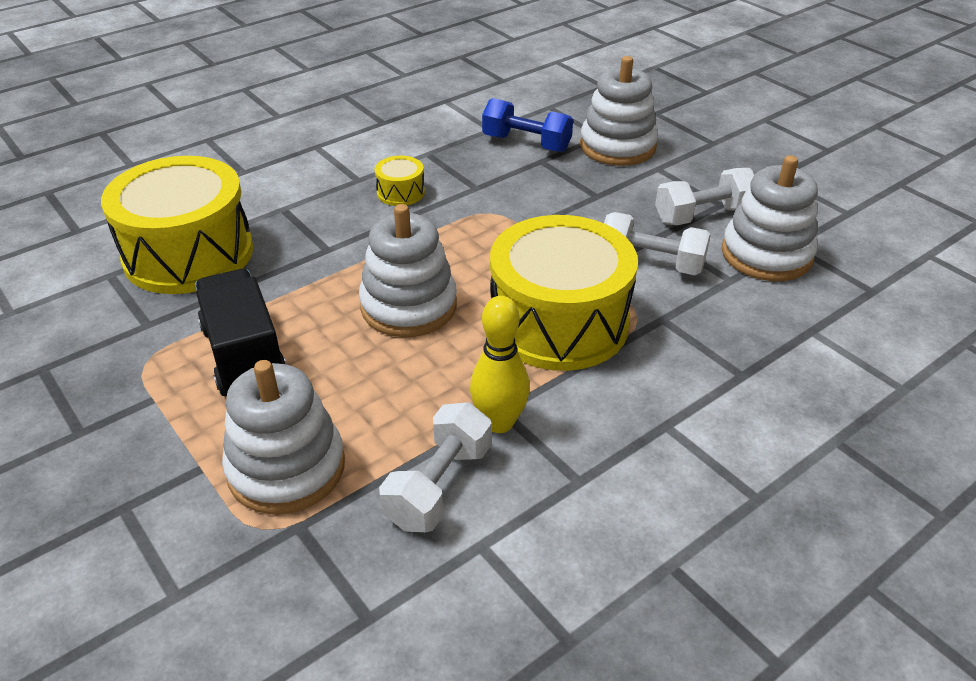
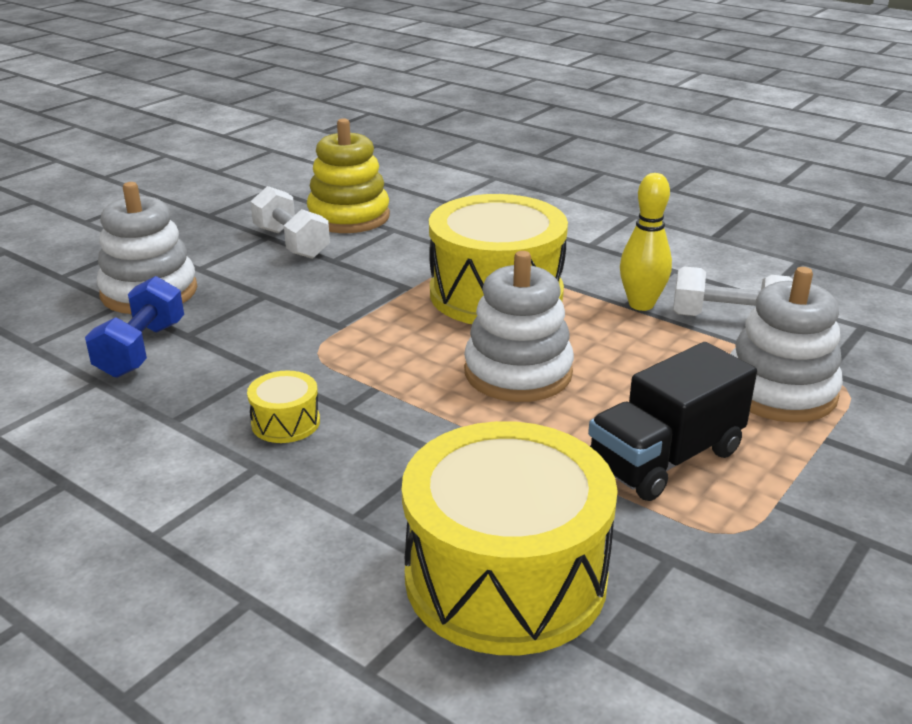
camera: 105 degrees left, 10 degrees down
(651, 263) = (382, 261): white dumbbell -> none
(766, 254) = (349, 217): white stacking toy -> yellow stacking toy

